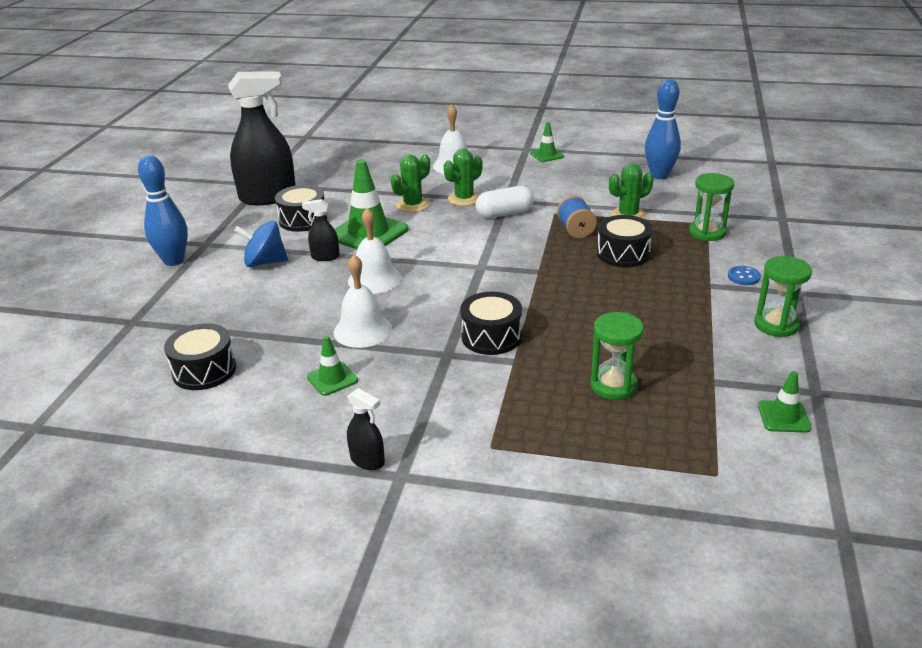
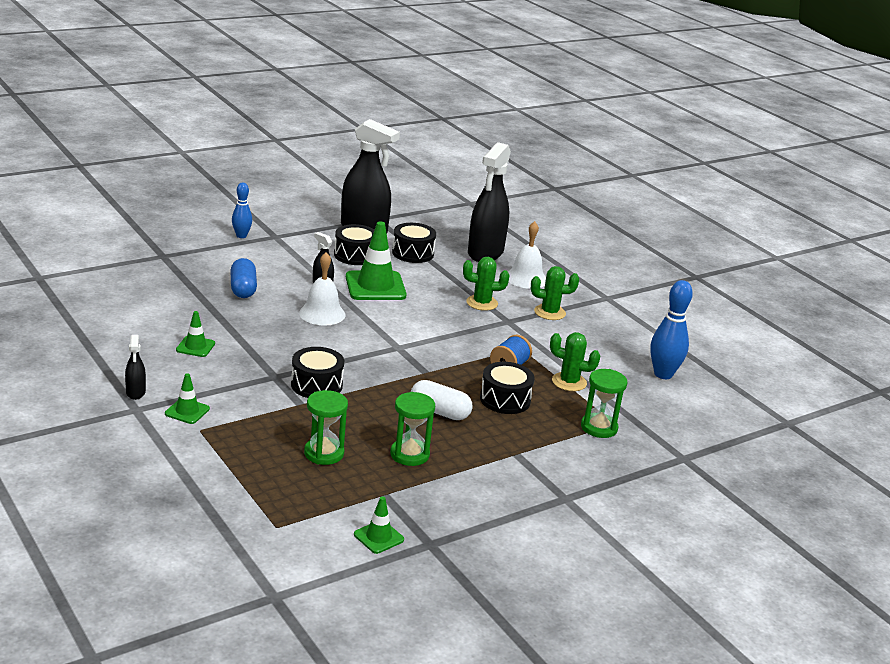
camera: 40 degrees right, 5 degrees down
(174, 261) = (241, 236): blue bowling pin -> blue bowling pin, size x0.63
(204, 370) = (148, 301): black drum -> black drum (413, 253)
(265, 262) = (284, 266): blue spinning top -> none
(268, 302) = (243, 289): none -> blue capsule
(362, 330) = (259, 335): white bell -> none
(391, 164) = (485, 253): none -> black spray bottle
(413, 205) = (440, 287): green cactus -> green cactus (549, 312)
(504, 213) = (486, 328): white capsule -> white capsule (439, 412)
(547, 155) = (611, 310): green traffic cone -> green traffic cone (187, 411)
(743, 277) = (552, 466): blue button -> none
(776, 325) = (500, 501): green hourglass -> green hourglass (409, 454)

